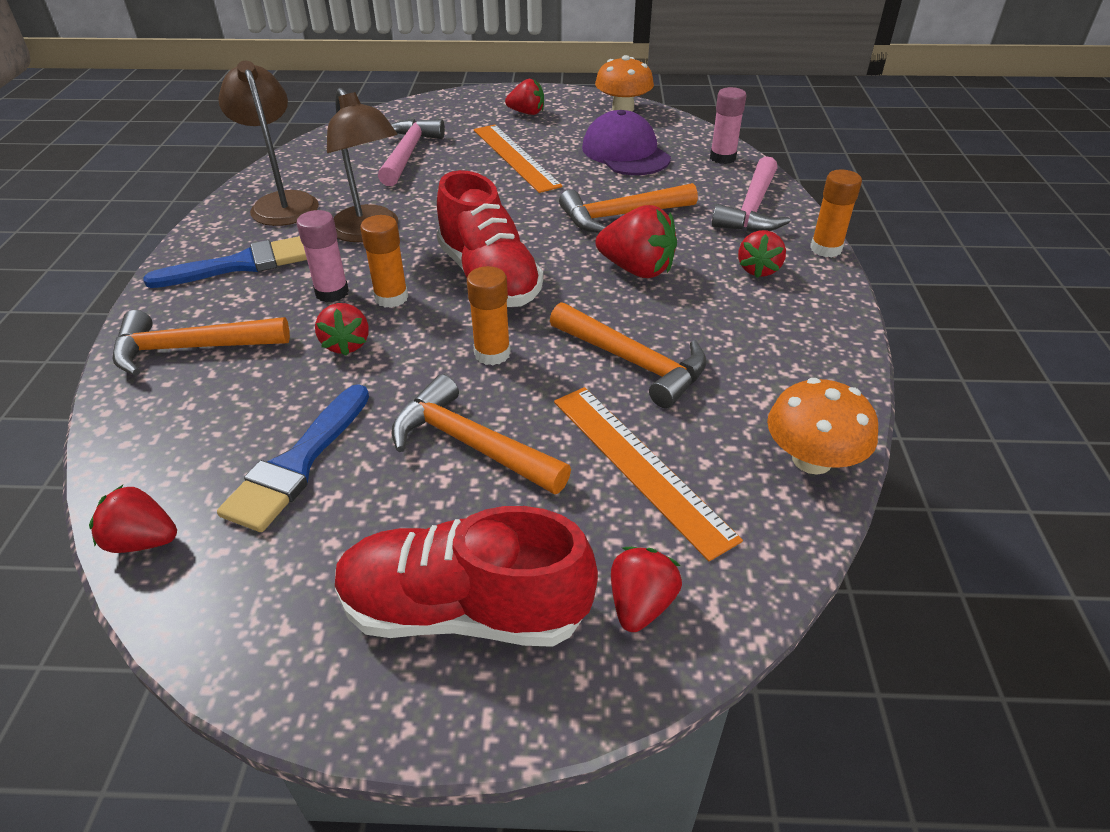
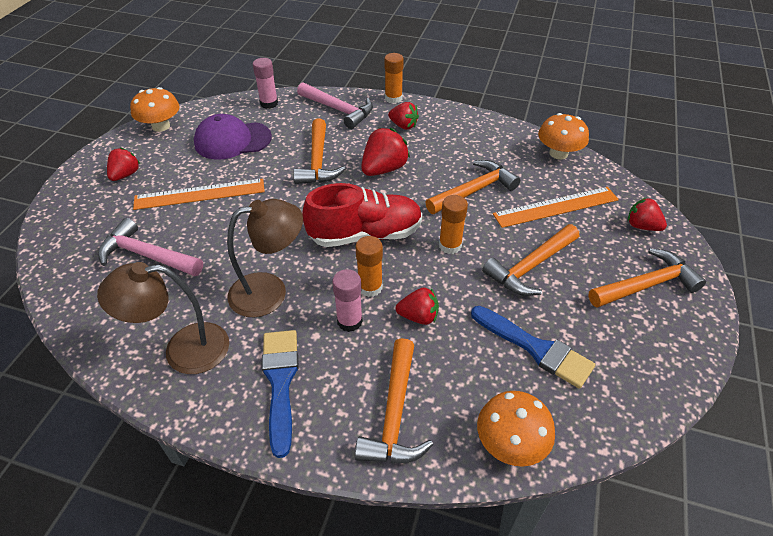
camera: 75 degrees left, 5 degrees up
(136, 451) = (510, 443): none -> orange mushroom
(142, 541) = (596, 431): red strawberry -> none
(464, 610) = (646, 285): red shoe -> orange hammer

